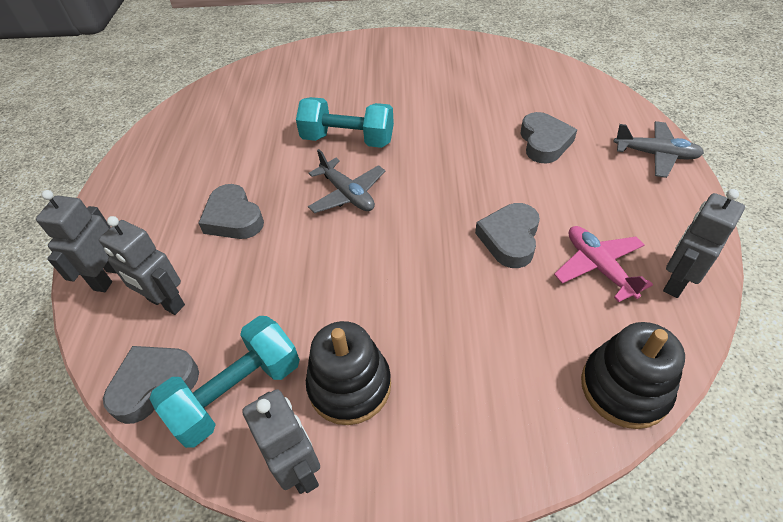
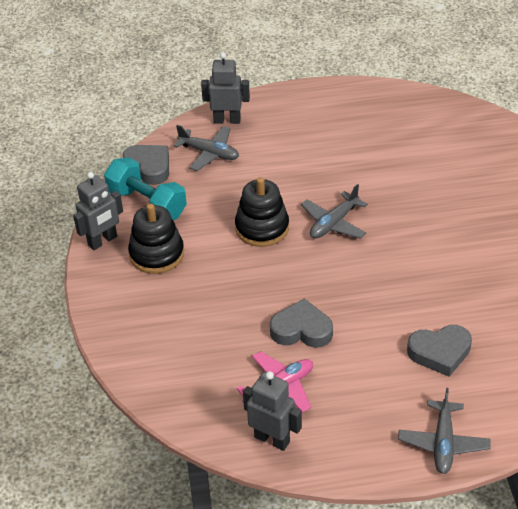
camera: 80 degrees right, 5 degrees down
(165, 303) = (209, 153): grey robot -> grey plane
(233, 218) = (293, 164): grey heart -> none
(348, 140) = (405, 211): turquoise dumbbell -> none
(624, 388) = (168, 396): black stacking toy -> black stacking toy (262, 228)

